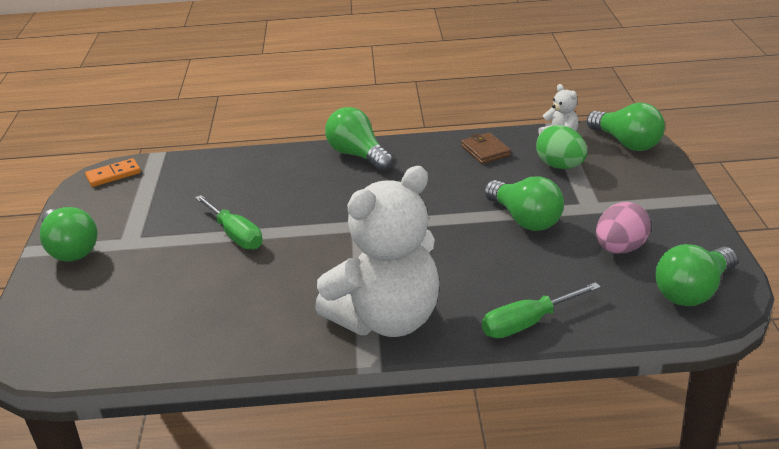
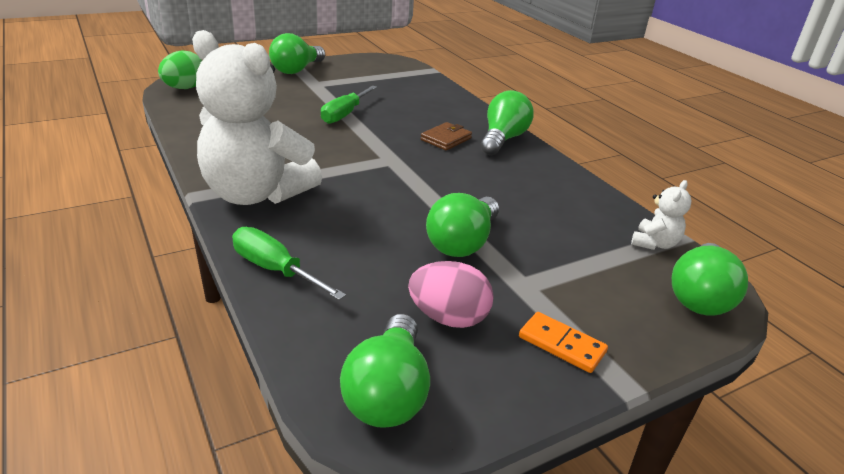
camera: 60 degrees right, 0 degrees up
(113, 175) = (394, 63): orange domino -> orange domino (561, 345)
(485, 151) = (575, 200): brown wallet -> brown wallet (446, 139)
(560, 166) = (592, 252): green egg -> green egg (184, 88)
(693, 291) = (388, 392): green light bulb -> green light bulb turned 105 degrees counterclockwise

